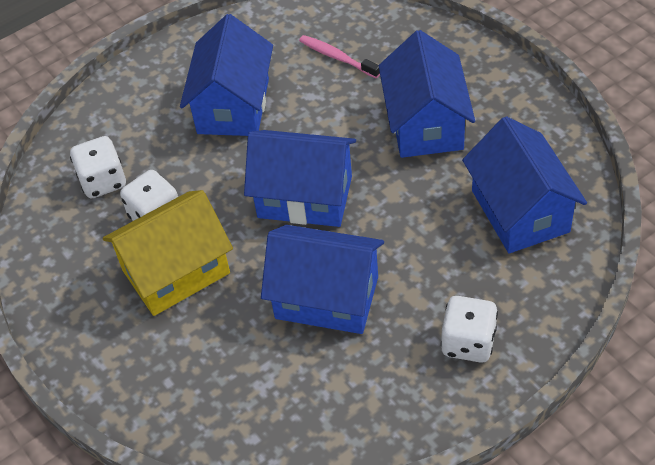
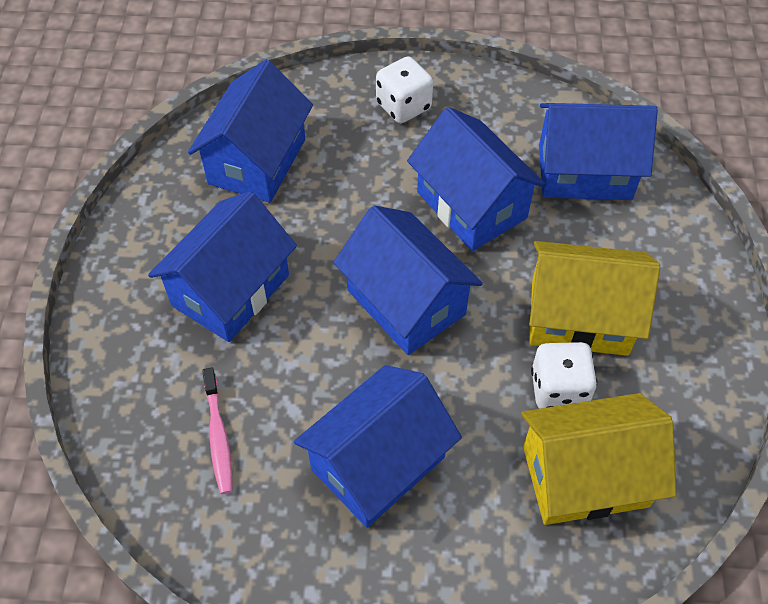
camera: 145 degrees left, 5 degrees up
(103, 181) = (585, 476): white dice -> yellow house
(261, 395) = (584, 172): none -> blue house

